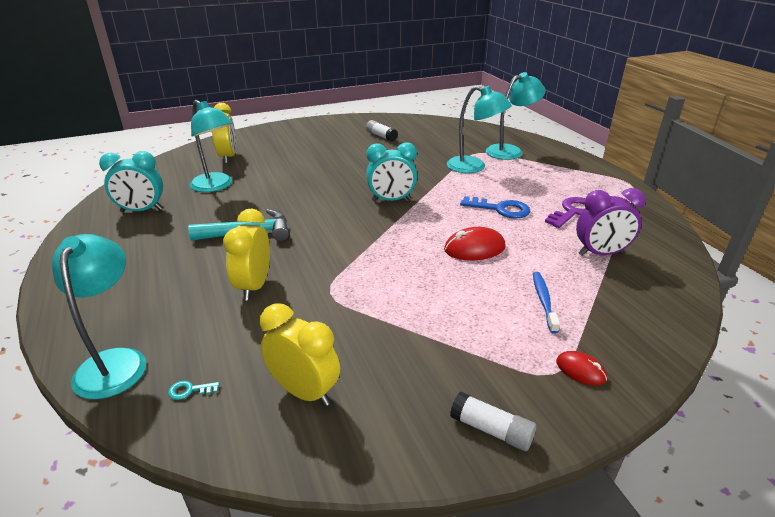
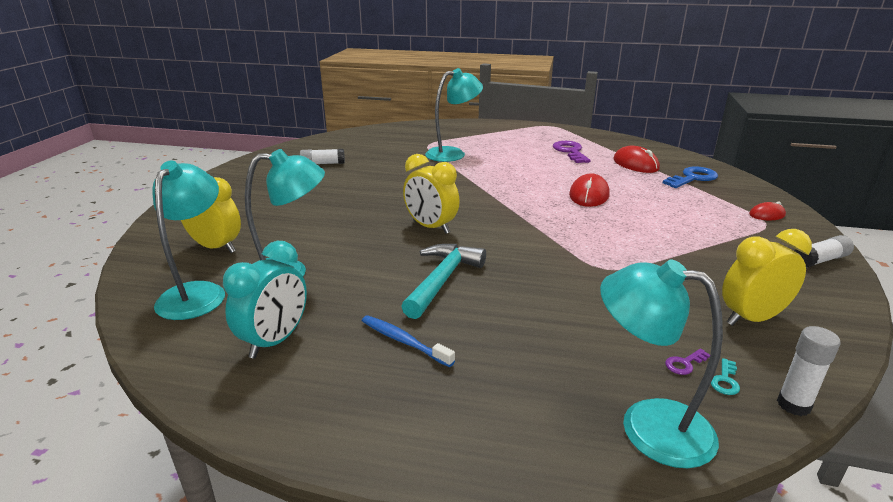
camera: 55 degrees left, 5 degrees down
(172, 435) = (793, 405): none -> white glue stick
(202, 364) = (684, 364): none -> purple key
(254, 286) = (560, 303): yellow clock -> yellow clock (431, 227)
(391, 200) = (467, 198): turquoise clock -> none
(500, 209) = (538, 168): blue key -> blue key (692, 178)
(510, 151) = (444, 135): turquoise lamp -> turquoise lamp (198, 293)
(543, 301) = (681, 198): blue toothbrush -> blue toothbrush (404, 341)
(600, 254) = (635, 164): purple clock -> red mouse

